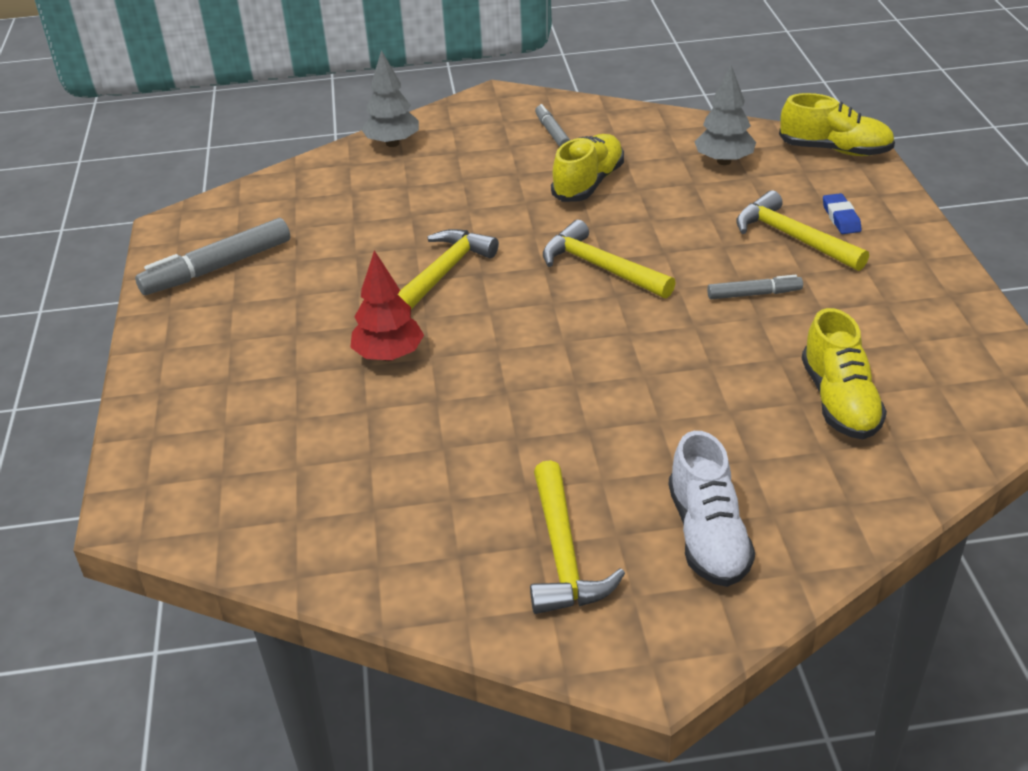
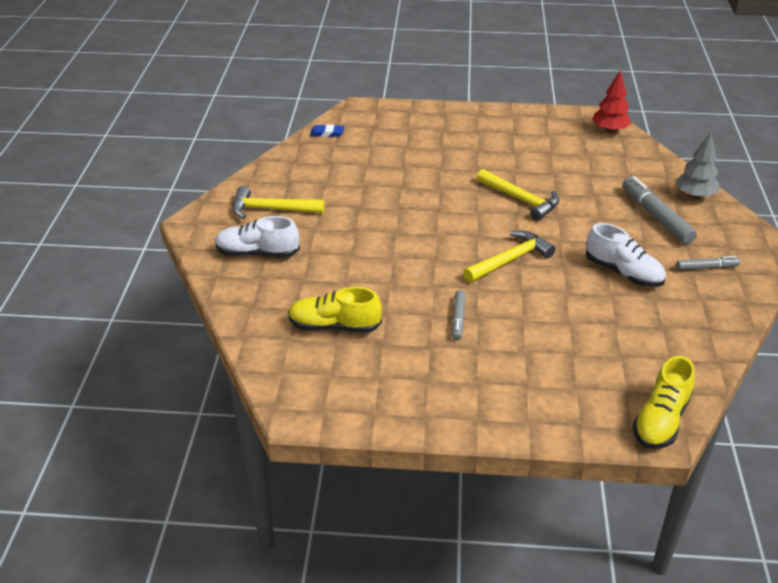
camera: 100 degrees right, 0 degrees up
(217, 268) = (549, 129): grey marker -> grey marker (656, 216)
(389, 355) = (446, 176): red tree -> red tree (609, 130)
(588, 183) = (623, 272): yellow shoe -> white shoe
(724, 161) = (648, 348): grey tree -> none
(792, 238) = (524, 356): yellow hammer -> none
(841, 218) = (546, 390): blue eraser -> blue eraser (327, 133)

